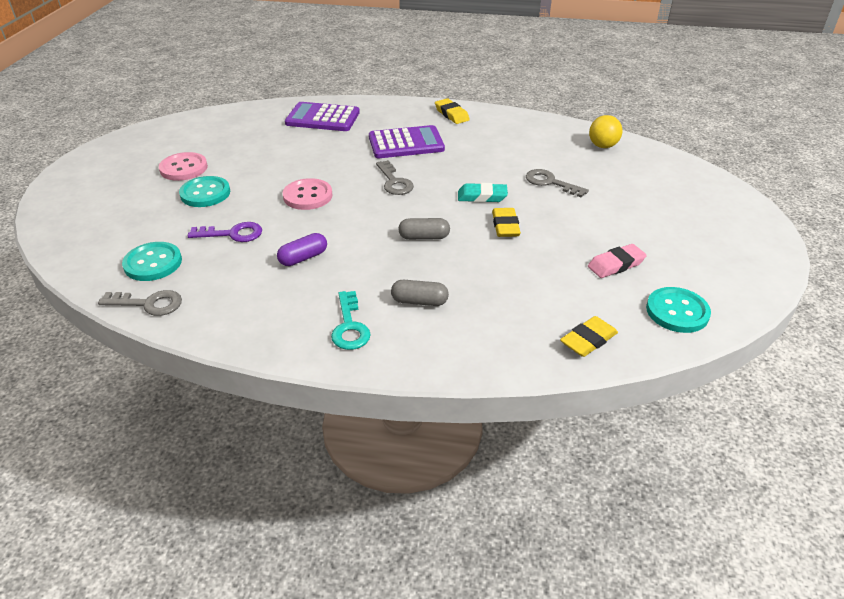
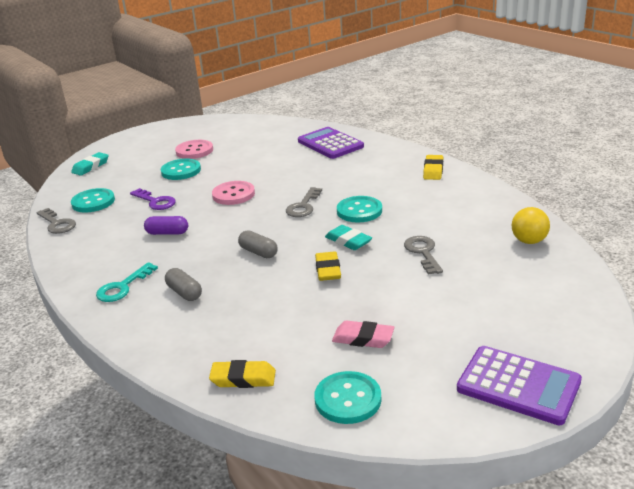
camera: 45 degrees right, 10 degrees down
(73, 228) = (90, 167): none -> turquoise eraser
(406, 143) = (359, 181): purple calculator -> purple calculator (518, 385)
(449, 168) = (359, 211): none -> turquoise button
(505, 226) = (328, 270): yellow eraser -> yellow eraser turned 45 degrees counterclockwise

